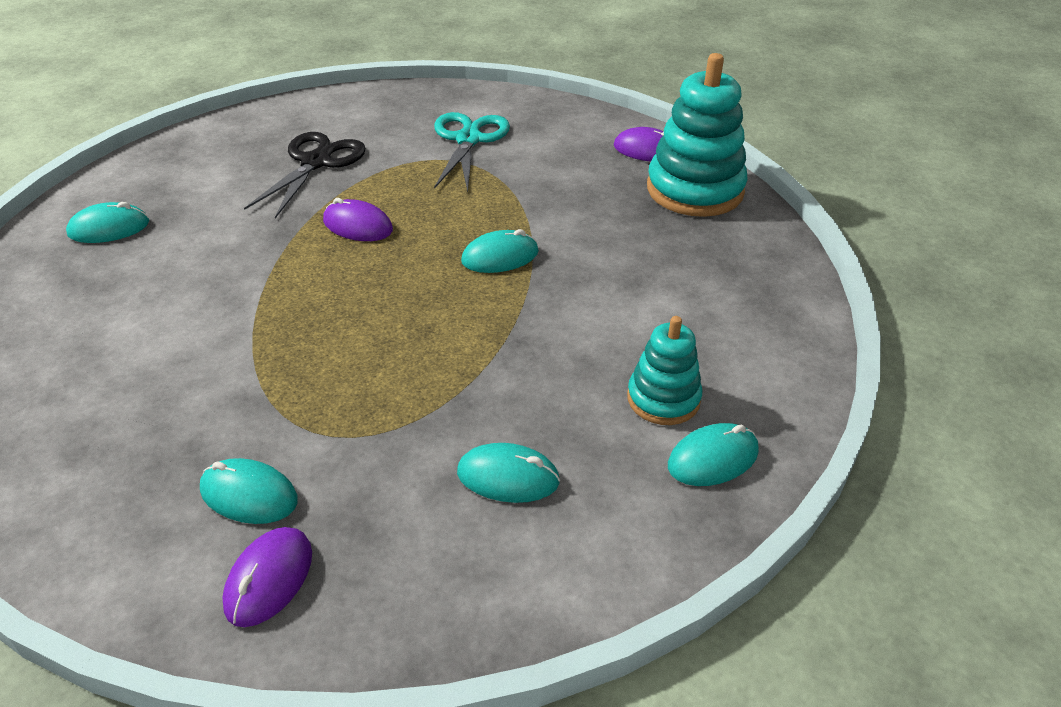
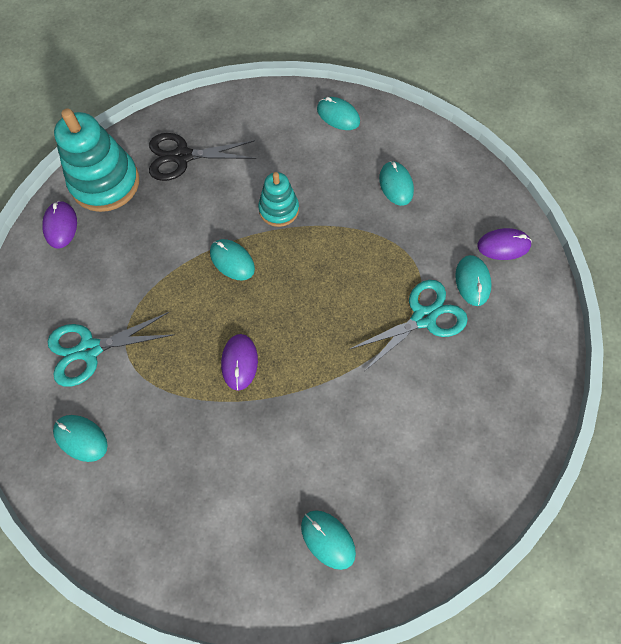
camera: 115 degrees left, 25 degrees up
(252, 406) = (423, 317): none -> turquoise scissors
(316, 162) = (170, 445): black scissors -> black scissors (182, 157)
(378, 119) = (81, 438): none -> turquoise mouse
(663, 399) = (311, 143): turquoise stacking toy -> turquoise stacking toy (279, 209)

